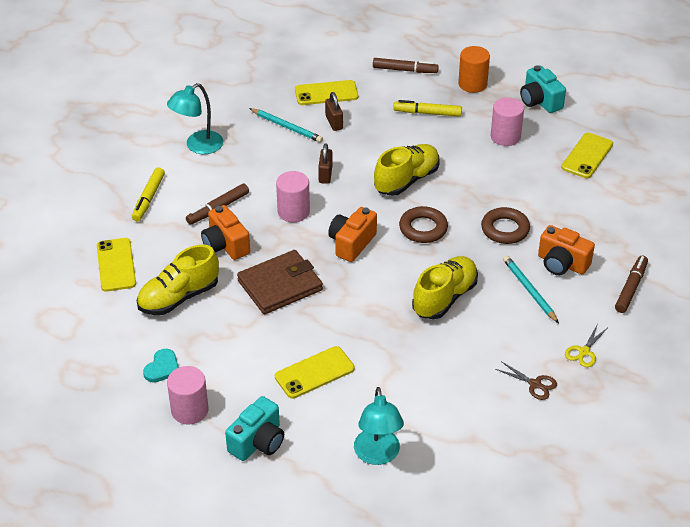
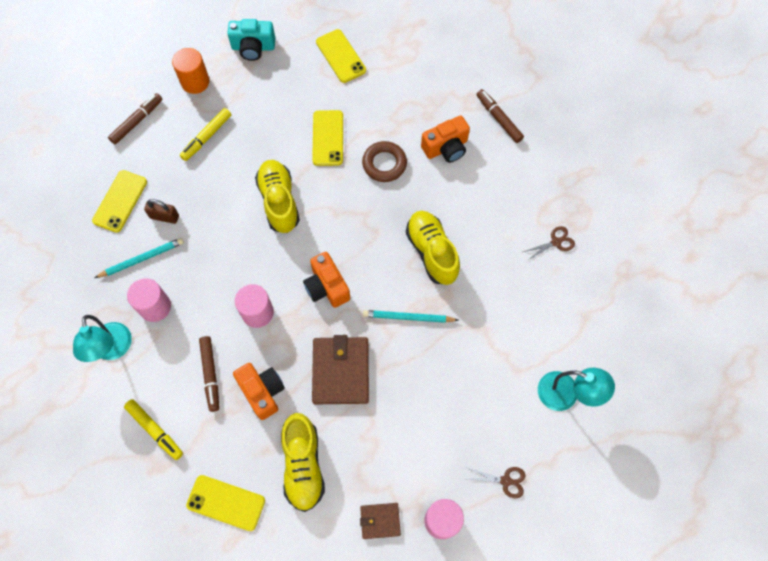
camera: 60 degrees left, 25 degrees up
(162, 368) = (380, 521): turquoise heart -> brown wallet
(225, 245) = (262, 392): orange camera -> orange camera turned 120 degrees counterclockwise
(258, 442) = (505, 481): turquoise camera -> brown scissors
(314, 373) = (456, 396): yellow phone -> yellow phone (328, 138)
(325, 174) = (228, 261): brown padlock -> none
(423, 228) = (344, 222): brown ring -> none
(505, 136) = (278, 98): pink cylinder -> pink cylinder (155, 307)
(529, 290) = (460, 187): turquoise pencil -> turquoise pencil (408, 317)
(584, 352) = (543, 189): yellow scissors -> none

